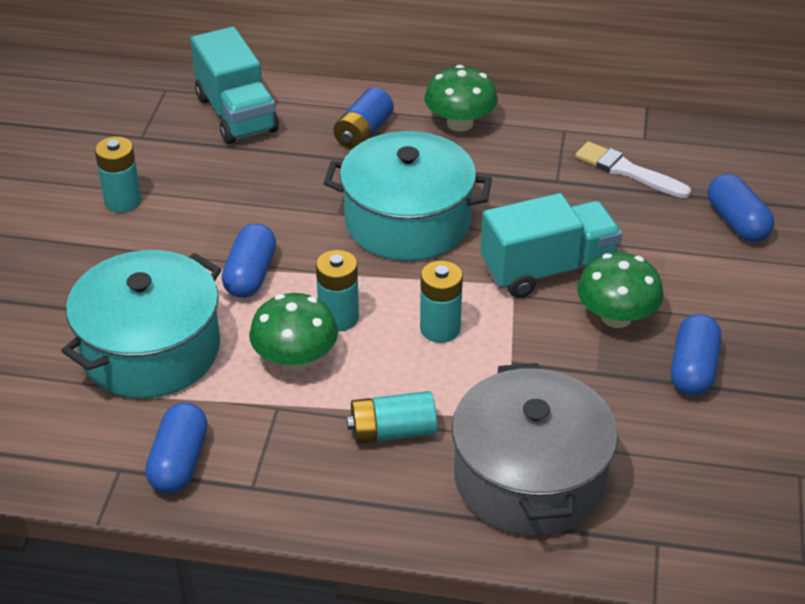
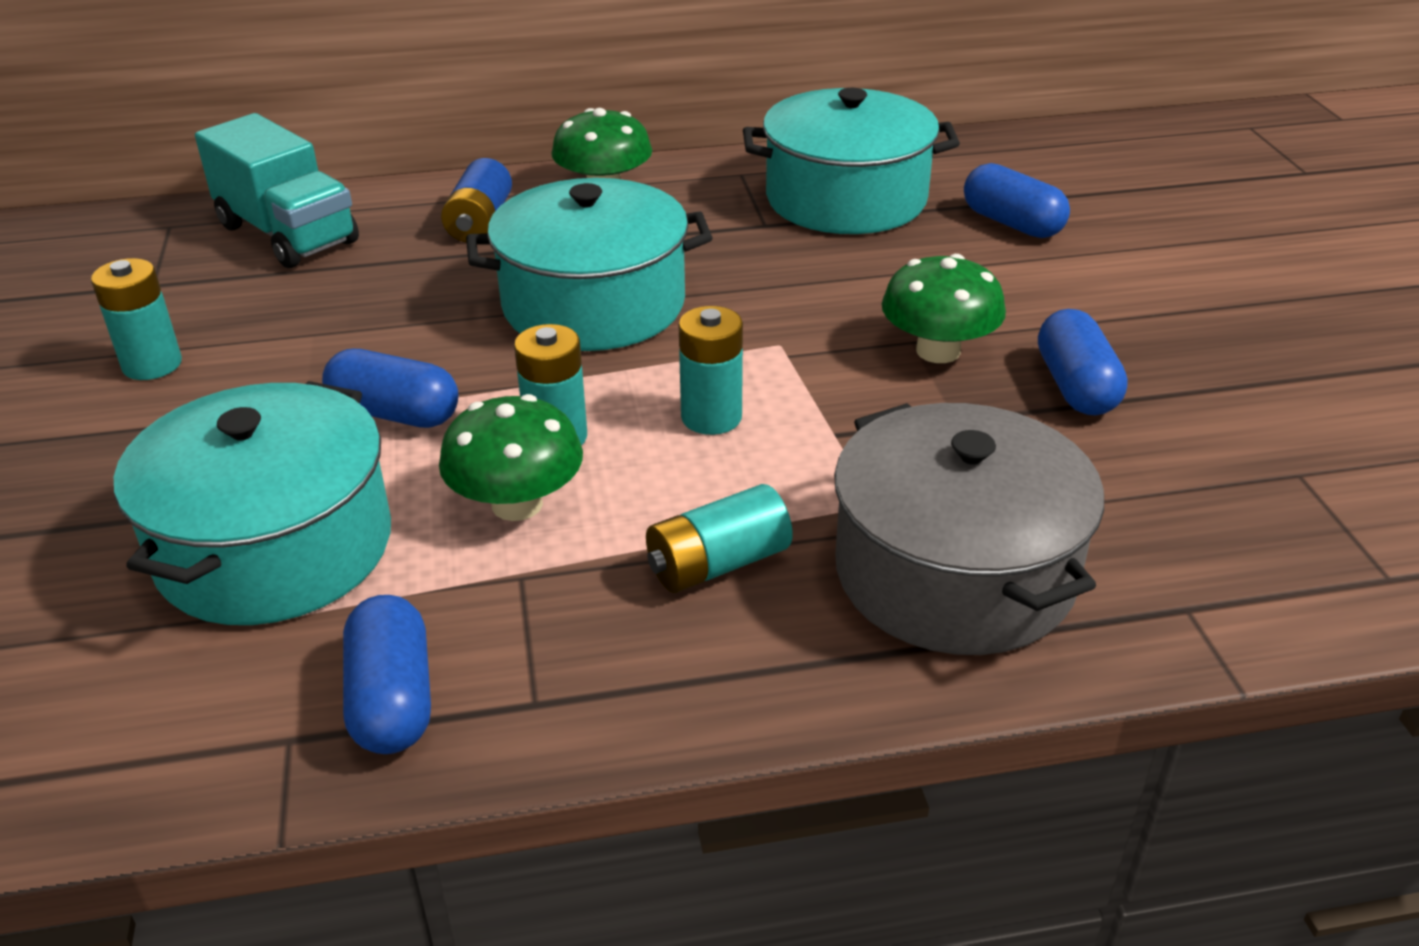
camera: 20 degrees left, 5 degrees down
(250, 275) = (395, 414): blue capsule -> blue capsule turned 60 degrees counterclockwise
(548, 269) = (814, 318): turquoise truck -> none
(627, 171) = (846, 199): white brush -> turquoise pot

